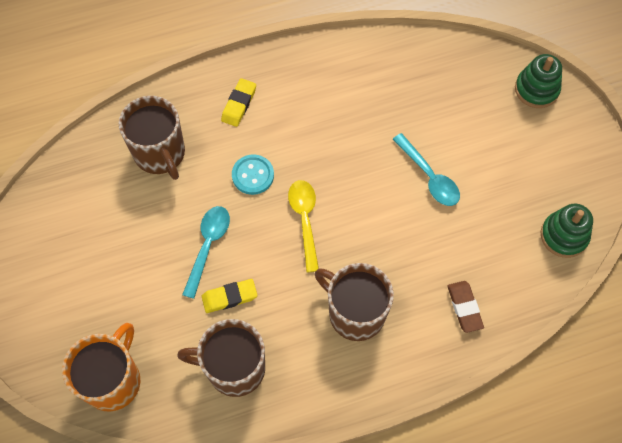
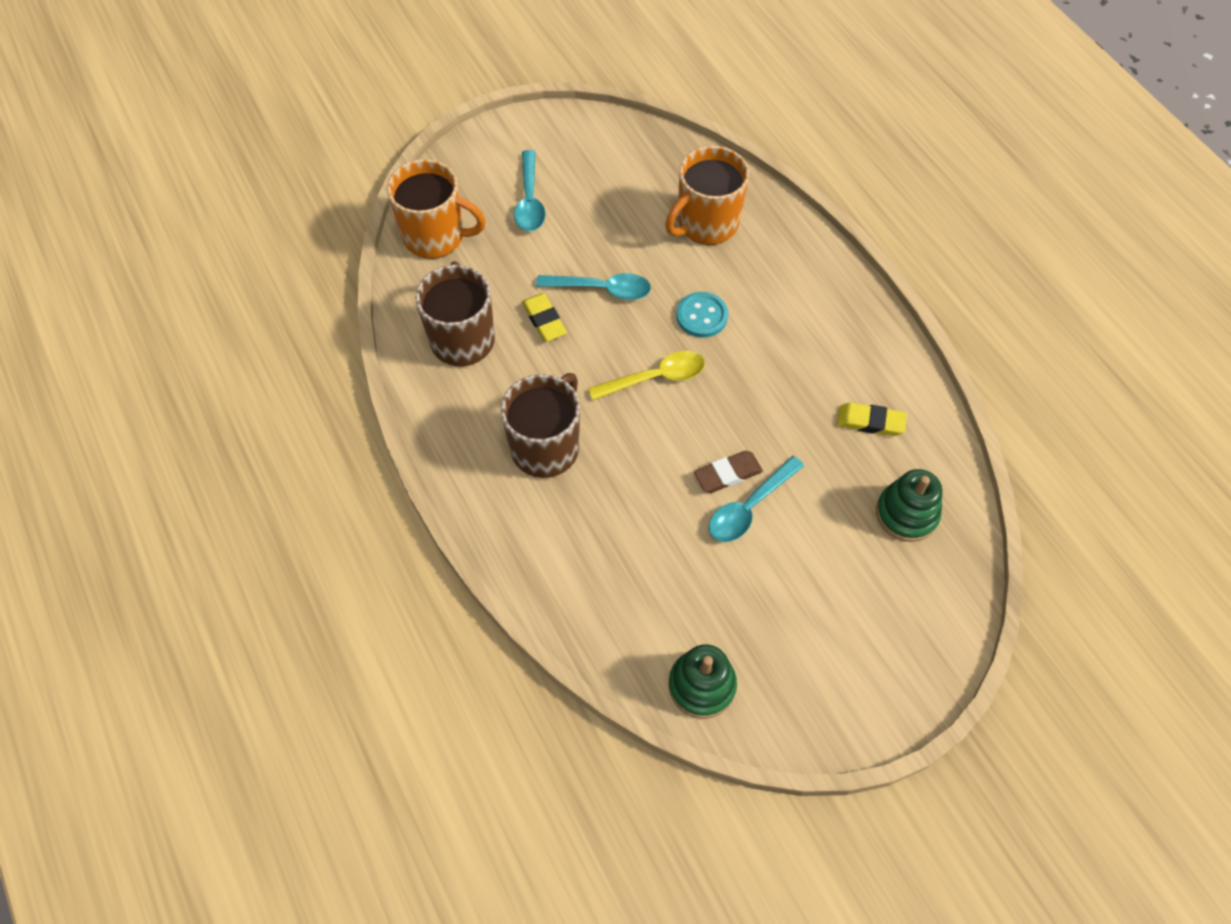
camera: 80 degrees right, 5 degrees down
(93, 291) = (529, 200): none -> turquoise spoon
(160, 154) = (706, 224): brown mug -> orange mug
(239, 104) = (794, 286): yellow eraser -> yellow eraser (870, 422)
(464, 307) = (574, 568): brown eraser -> brown eraser (728, 474)
(536, 89) = (929, 633): green stacking toy -> green stacking toy (906, 514)

